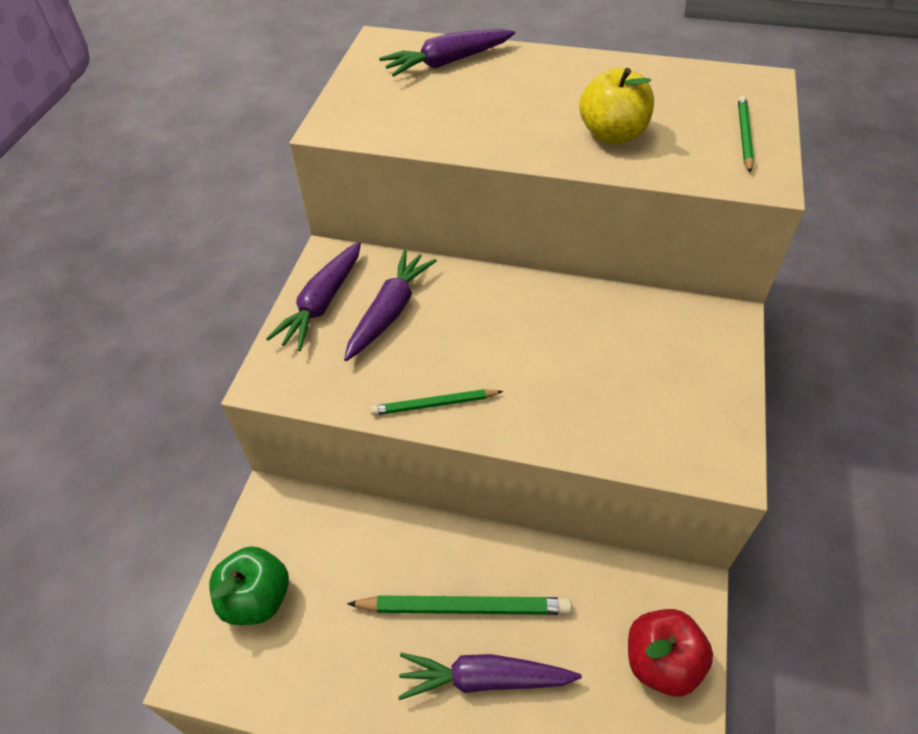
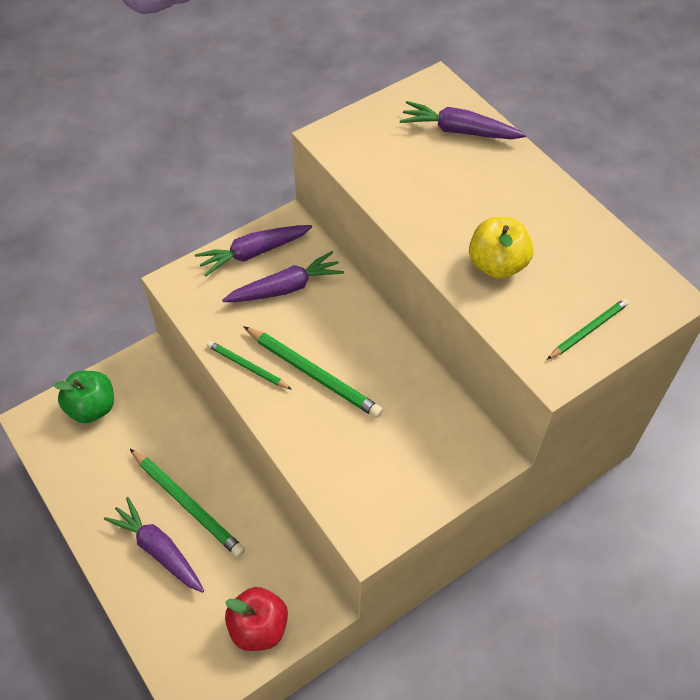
camera: 40 degrees right, 5 degrees up
(504, 365) = (313, 374): none -> green pencil

